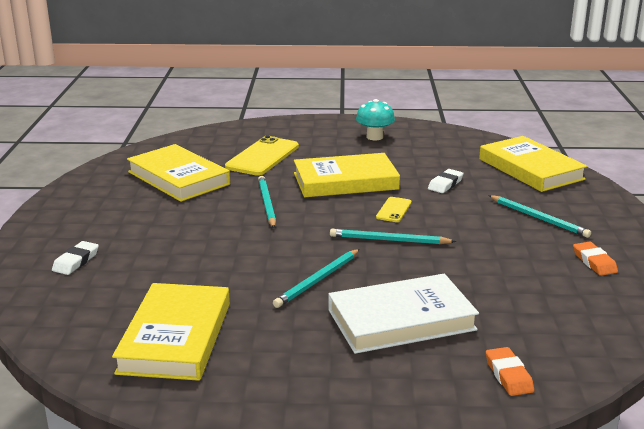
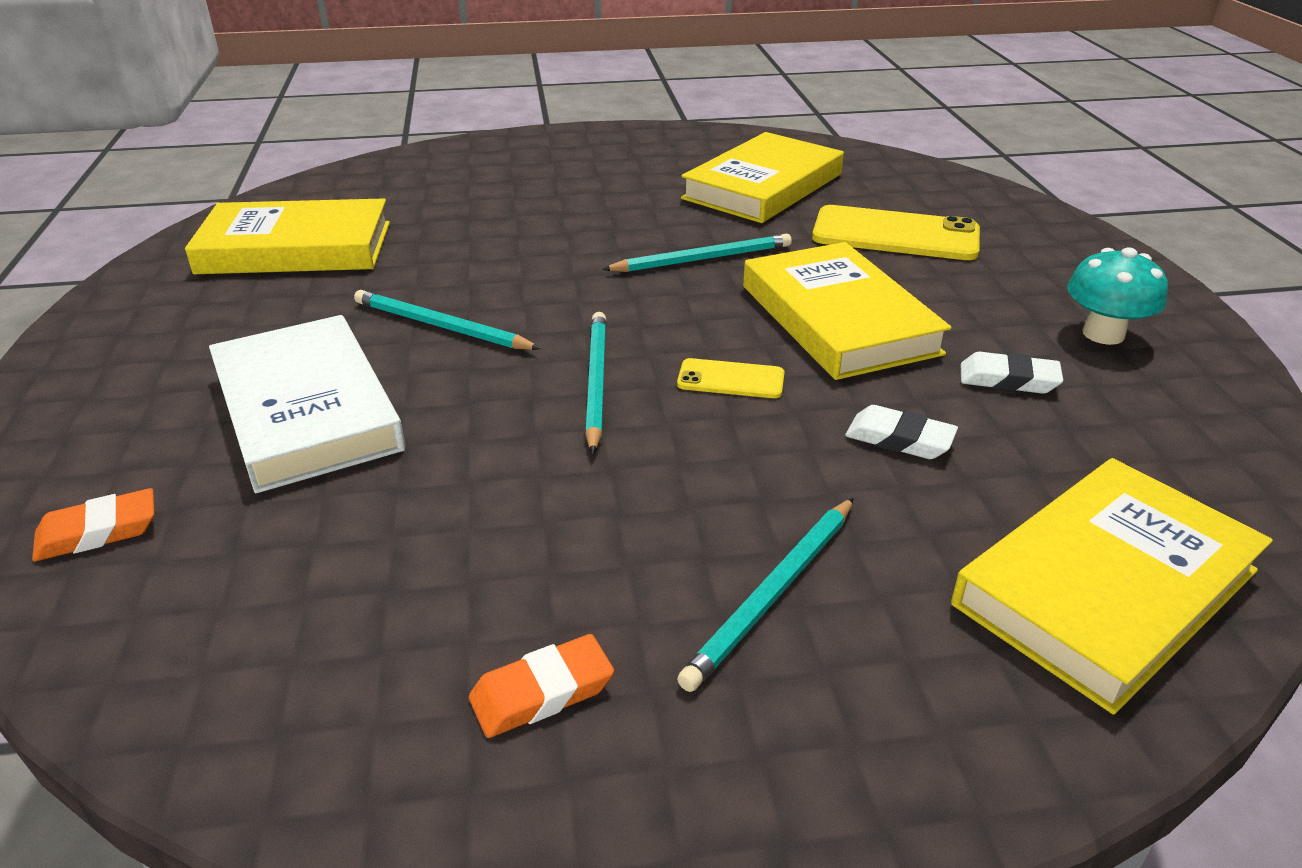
camera: 80 degrees right, 10 degrees up
(76, 261) = (487, 168): white eraser -> white eraser (1008, 379)

